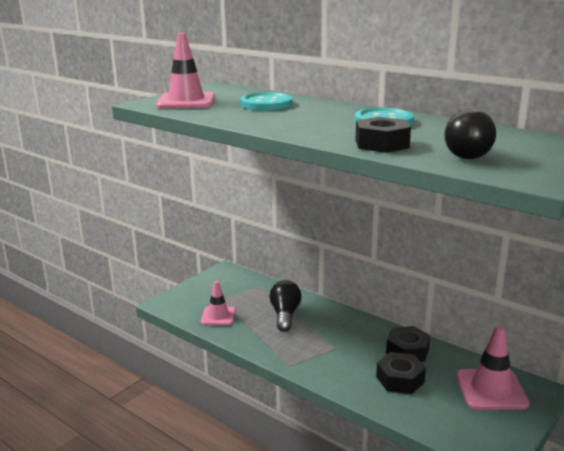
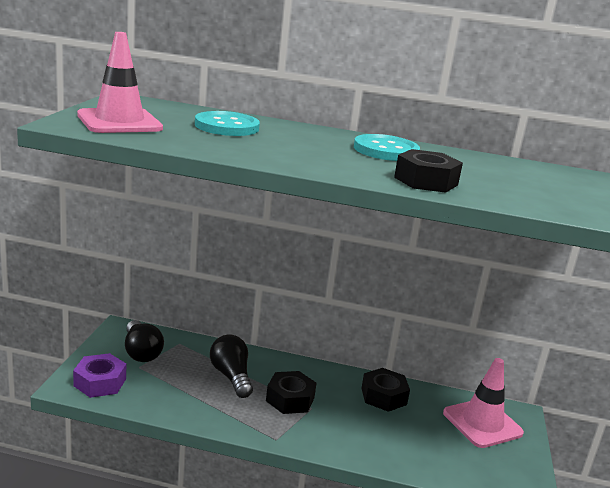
camera: 30 degrees left, 0 degrees up
(186, 304) = (100, 382): none -> purple nut
(218, 316) = (152, 391): pink traffic cone -> none
(400, 379) = (397, 430): black nut -> black nut (290, 399)
(464, 153) = (514, 190): black light bulb -> black light bulb (141, 352)

